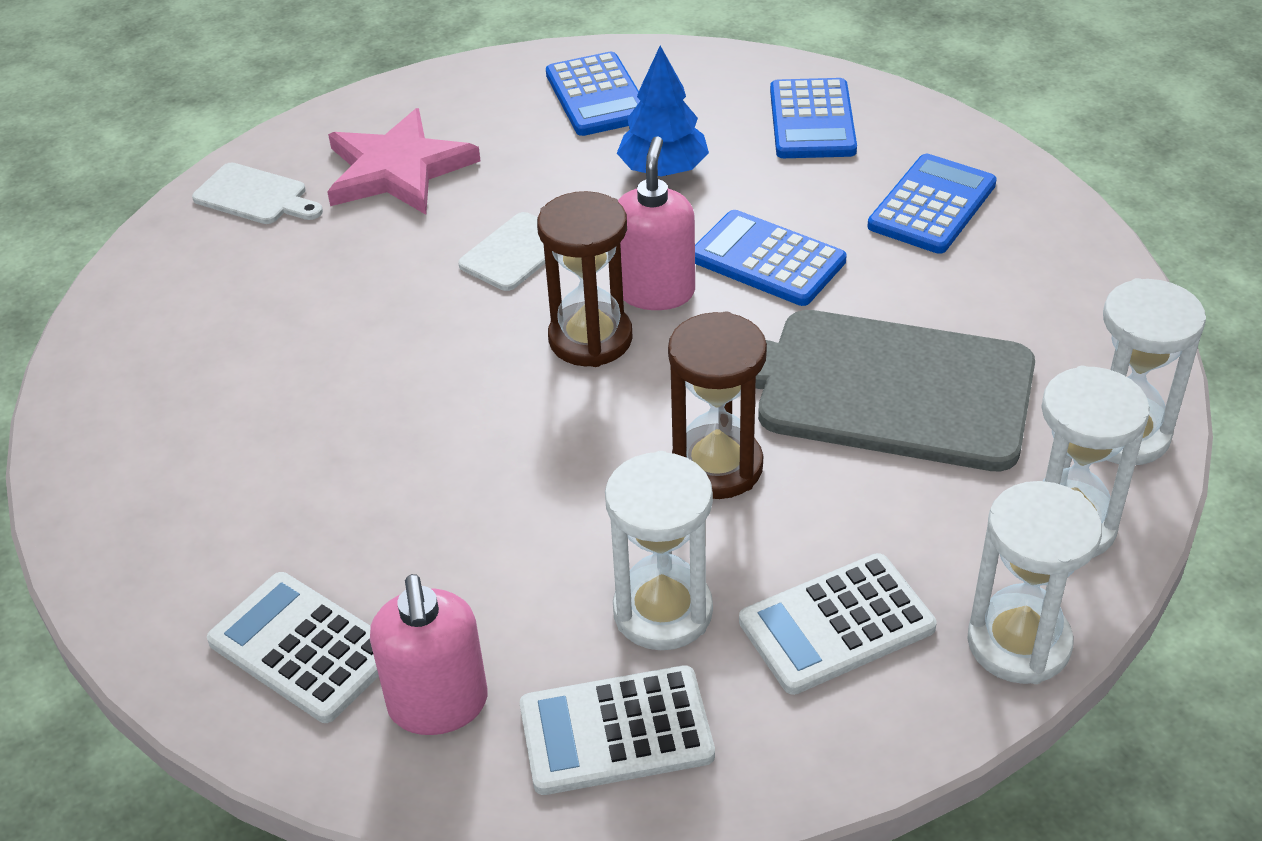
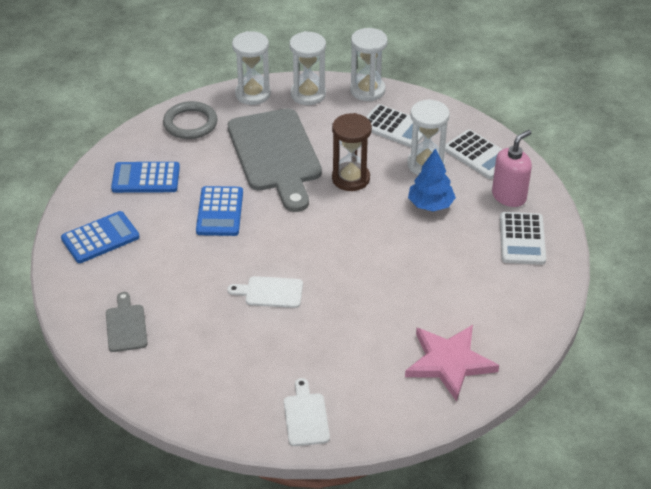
camera: 125 degrees left, 0 degrees up
(398, 169) = (243, 371): pink star -> pink star (449, 362)
(590, 339) = (311, 242): brown hourglass -> none
(597, 96) = (126, 325): blue calculator -> grey cutting board
(656, 291) = (266, 236): pink soap dispenser -> none
(663, 170) = (176, 272): blue tree -> blue tree (430, 204)
(1068, 308) = (190, 123): none -> grey ring

